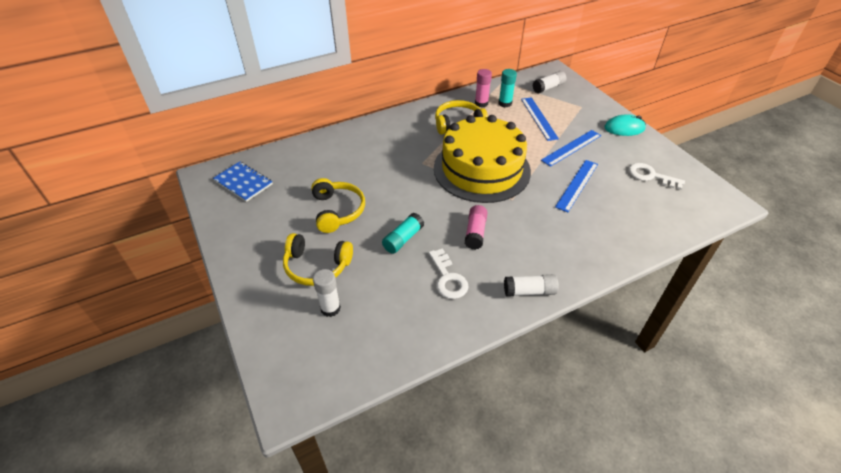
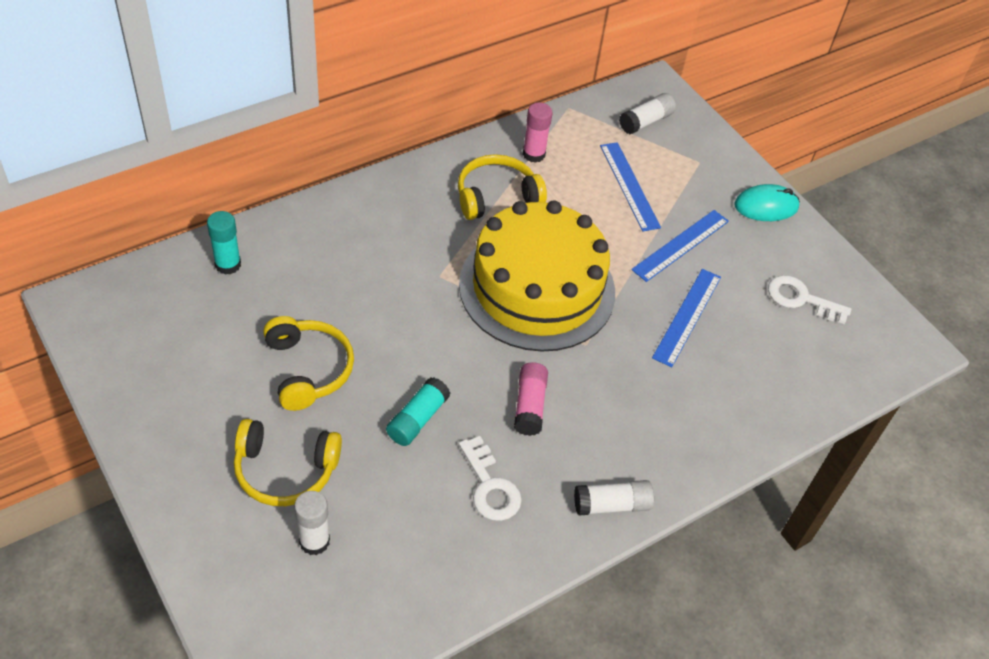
camera: 10 degrees left, 5 degrees up
(243, 182) = (143, 317): blue notebook -> none
(505, 103) = (573, 154): turquoise glue stick -> turquoise glue stick (228, 264)

